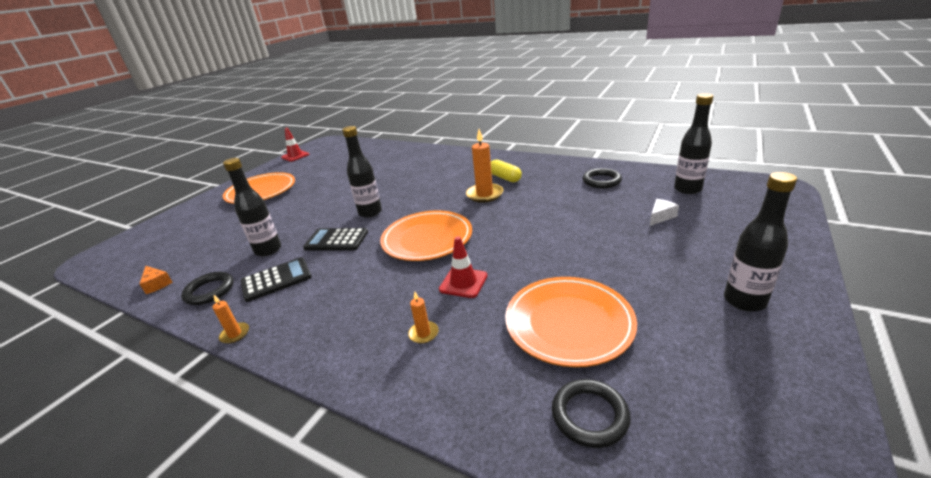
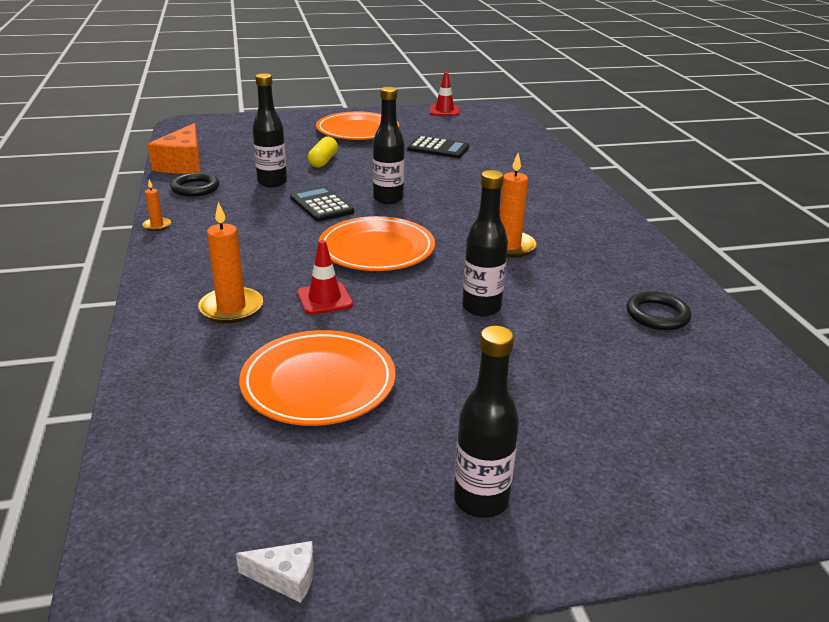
camera: 45 degrees right, 0 degrees up
(157, 284) = (183, 164): orange cheese -> orange cheese, size x2.09
(276, 279) = (236, 207): black calculator -> black calculator (438, 148)
(423, 333) = (231, 308): orange candle -> orange candle, size x1.93
(505, 178) = (567, 244): yellow capsule -> yellow capsule (323, 161)
(589, 415) = (199, 434): black ring -> none
(660, 217) = (617, 388): white cheese -> white cheese (286, 578)
(687, 189) = (734, 394): black bottle -> black bottle (481, 308)

